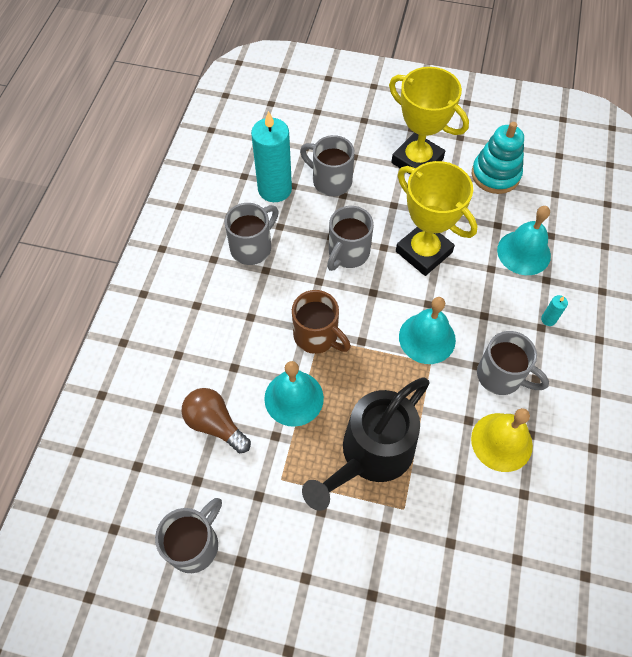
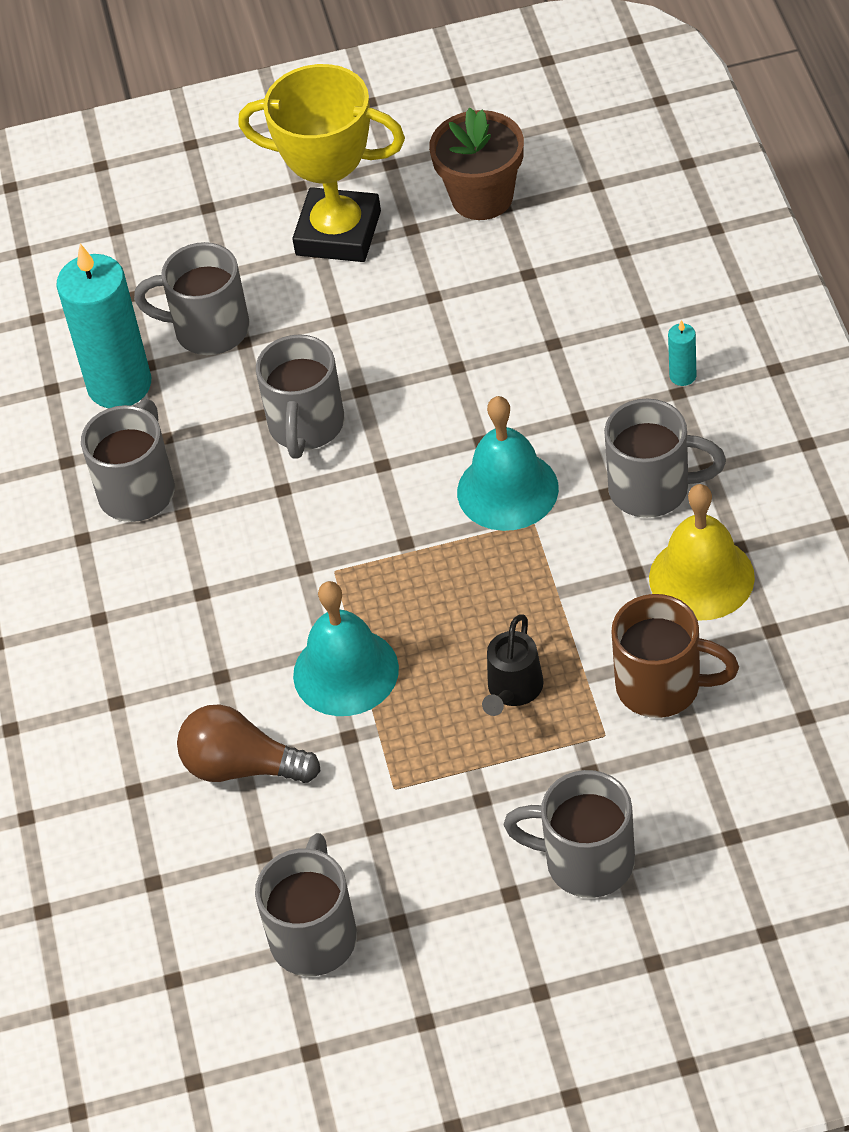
camera: 20 degrees left, 10 degrees down
(317, 336) = (329, 569): brown mug -> brown mug (662, 686)
(354, 582) = (586, 861): none -> grey mug
(370, 455) = (513, 690): black watering can -> black watering can, size x0.44
(423, 252) = (430, 368): yellow trophy -> none
(495, 175) = (482, 197): turquoise stacking toy -> brown flower pot
(523, 252) = (592, 296): turquoise bell -> none

